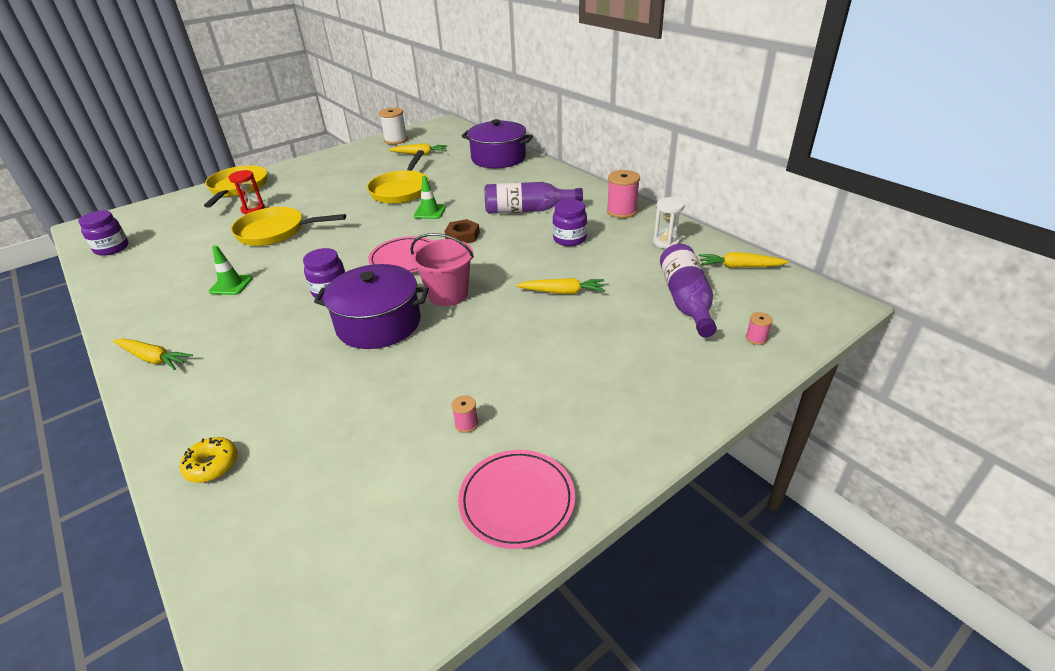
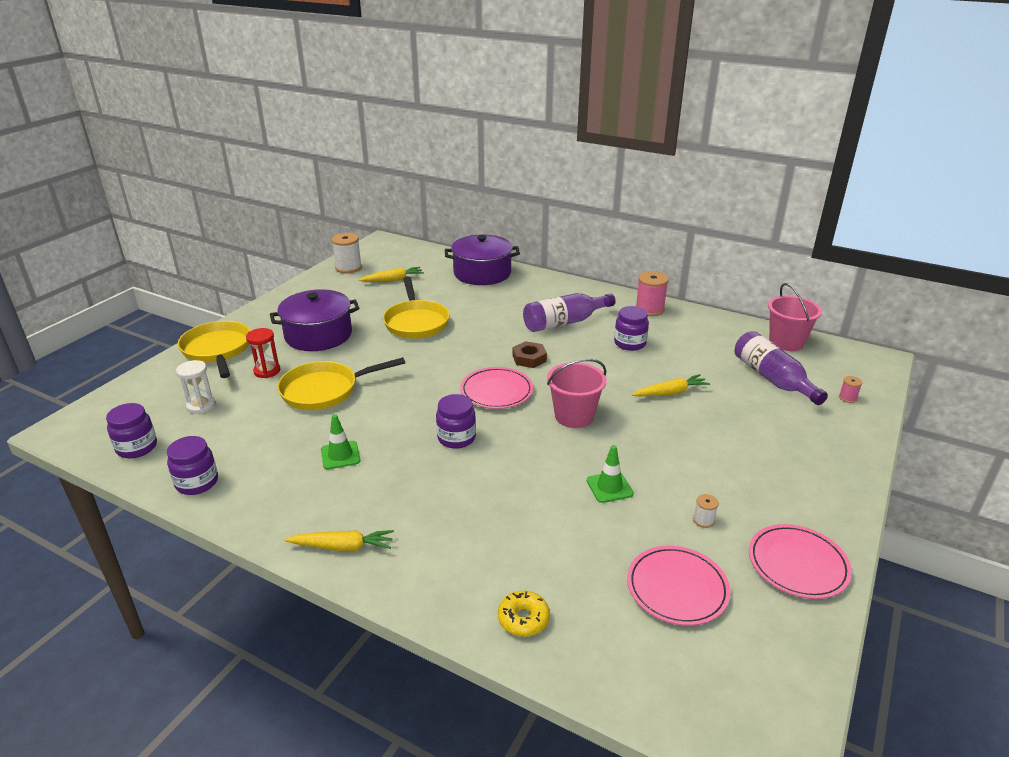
camera: 25 degrees left, 5 degrees down
(118, 283) = (197, 483): none -> purple jar
(371, 483) = (677, 588): none -> pink plate
(379, 323) = (538, 457): purple pot -> purple pot (318, 335)
(429, 212) = (471, 340): green traffic cone -> green traffic cone (609, 487)
(466, 424) = (703, 520): pink spool -> white spool
(666, 242) = (712, 331): white hourglass -> white hourglass (201, 406)
(739, 267) = (786, 342): yellow carrot -> pink bucket

